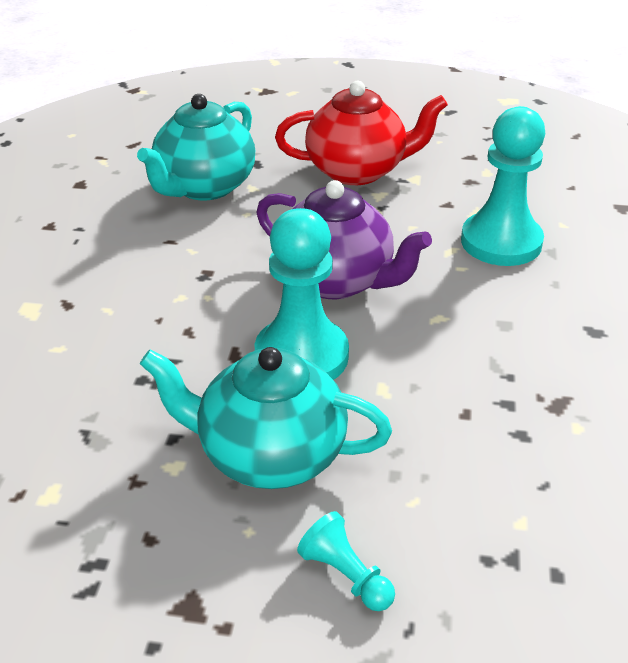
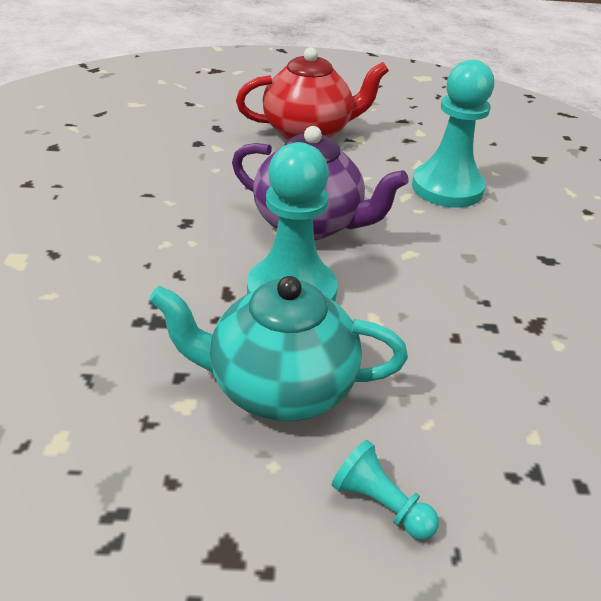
camera: 10 degrees left, 0 degrees up
(204, 187) = (172, 148): turquoise teapot -> none

